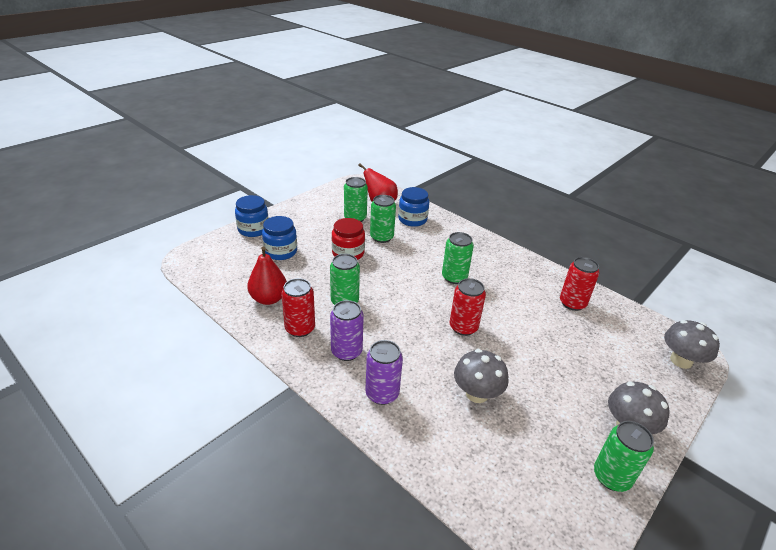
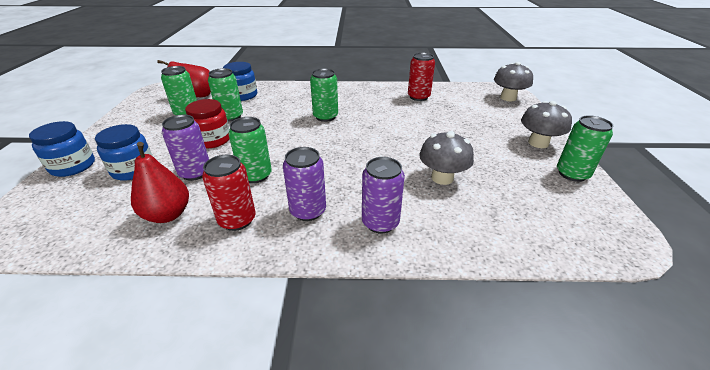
camera: 40 degrees left, 0 degrees up
(311, 276) = (195, 173): none -> purple can
(463, 327) = (375, 143): red can -> none

